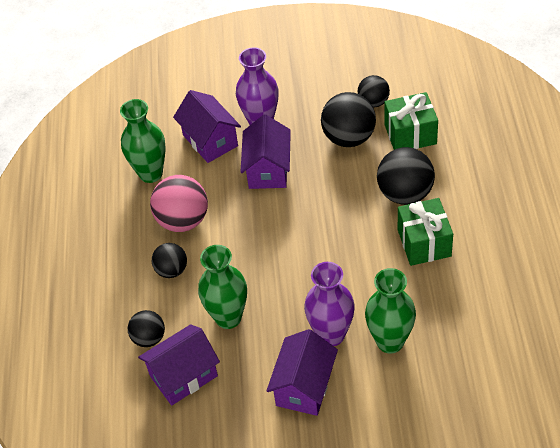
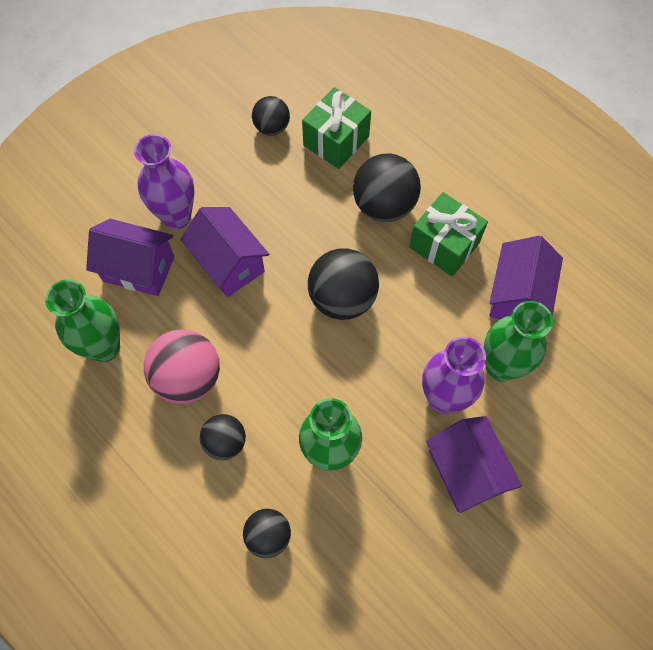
camera: 45 degrees left, 15 degrees up
(183, 376) = (341, 550): purple house -> purple house (517, 296)
(349, 138) = (280, 179): black ball -> black ball (342, 298)

